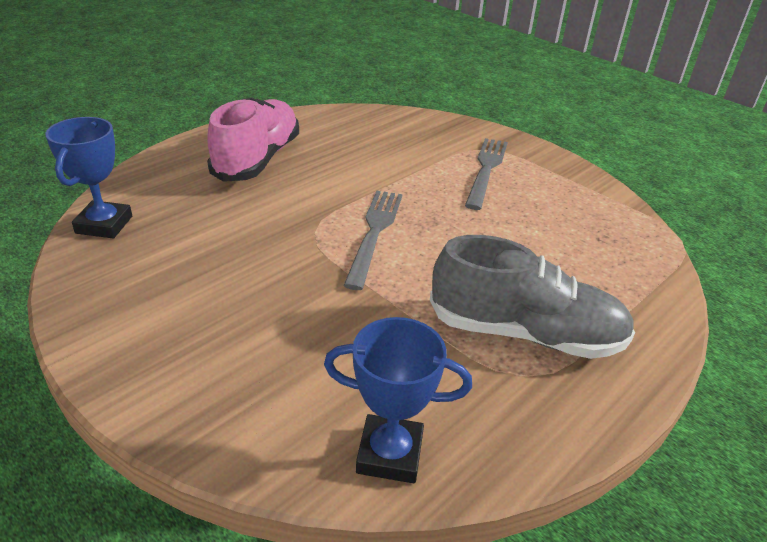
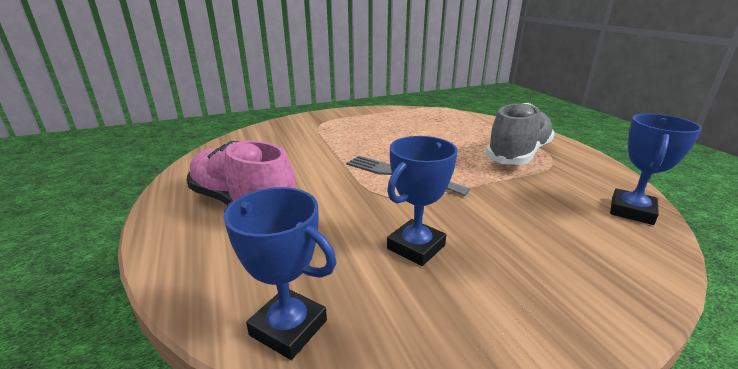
camera: 65 degrees left, 10 degrees down
(222, 266) = (416, 247): none -> blue trophy
(486, 169) = (346, 128): grey fork -> none

